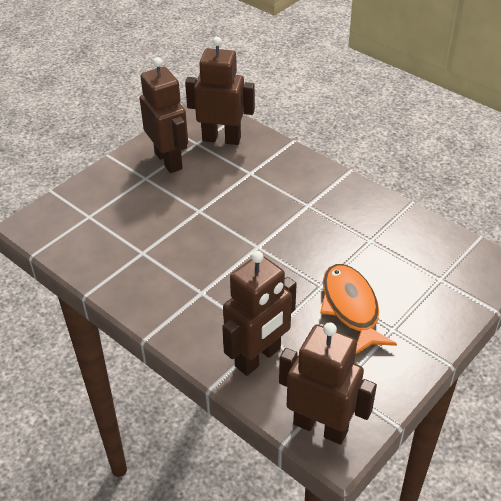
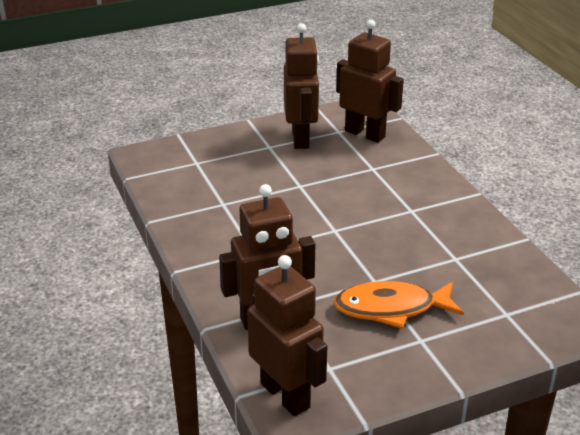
camera: 25 degrees right, 10 degrees down
(351, 307) = (391, 308): orange fish -> orange fish turned 105 degrees counterclockwise

